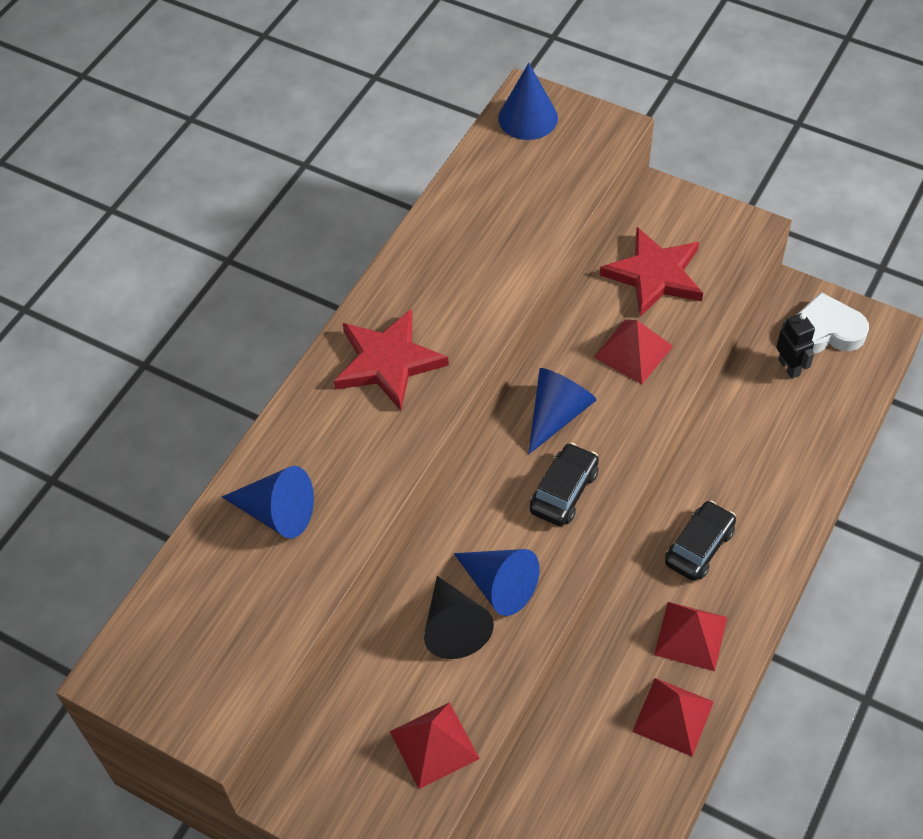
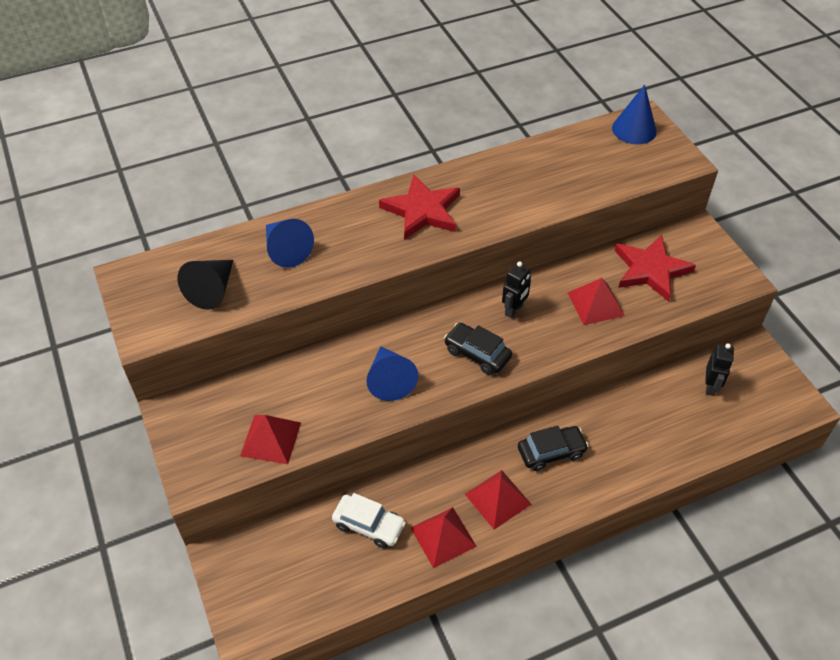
camera: 35 degrees right, 5 degrees down
(453, 627) = (342, 385): black cone -> black cone (212, 290)
(557, 414) = (514, 310): blue cone -> black robot
(564, 491) = (477, 354): black car -> black car turned 120 degrees counterclockwise
(589, 761) = (369, 525): none -> white car
(825, 331) = (756, 381): white heart -> none

